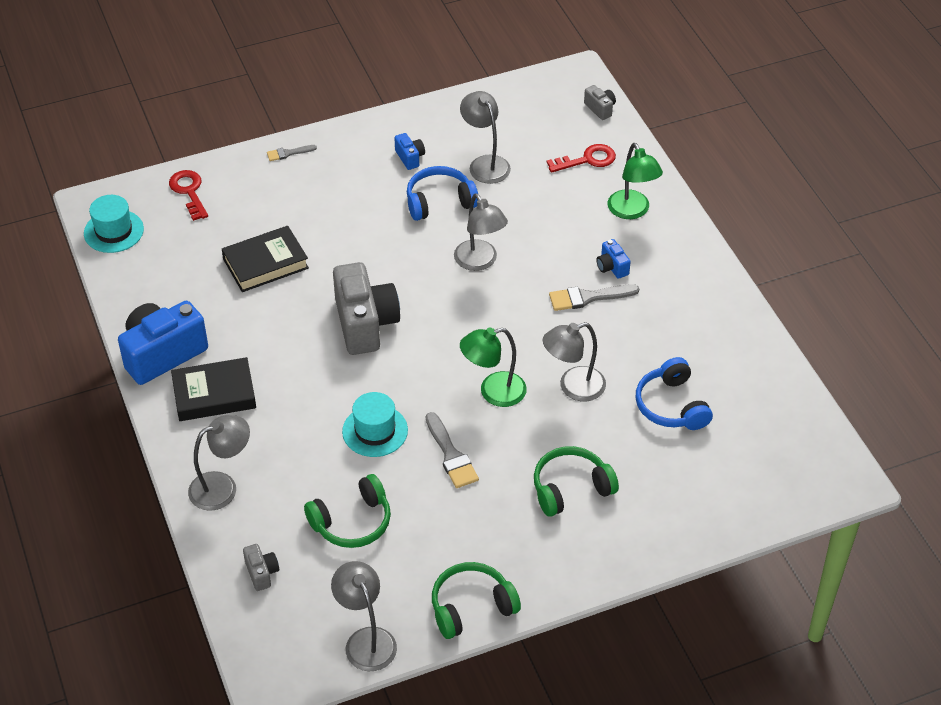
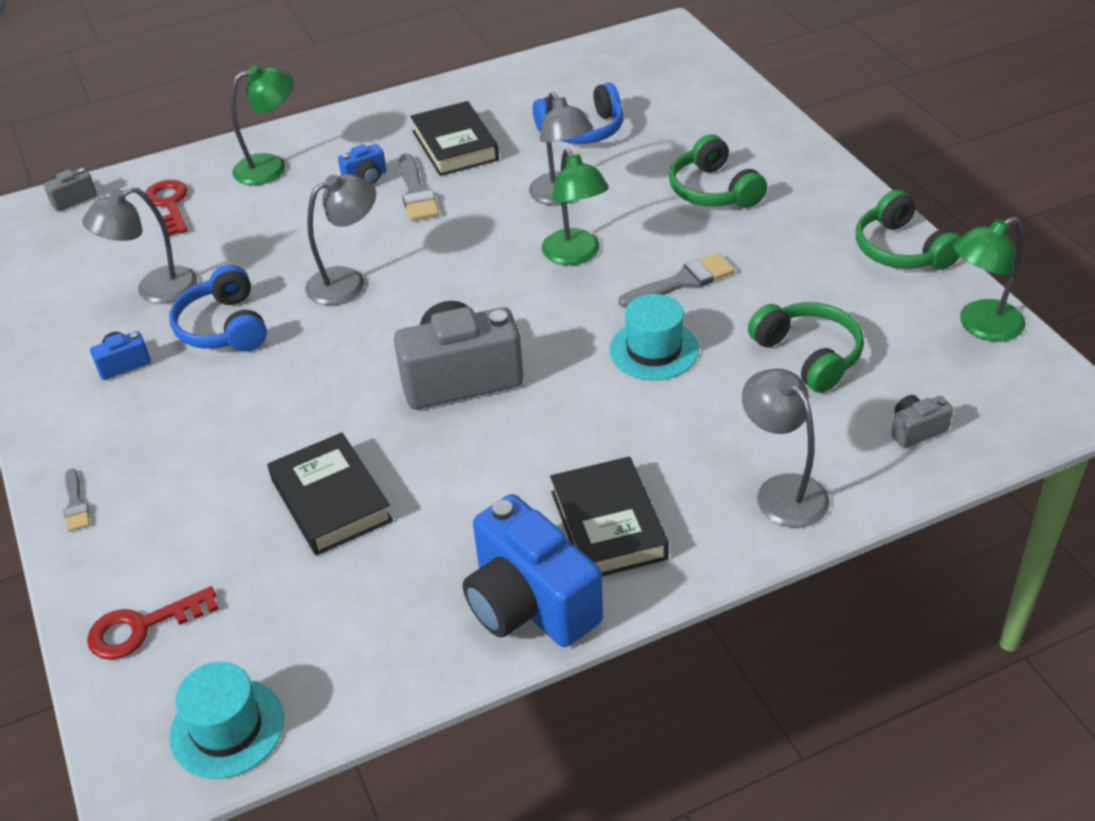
camera: 90 degrees left, 5 degrees down
(366, 640) = (980, 326): grey lamp -> green lamp
(653, 321) = (455, 145): none -> black book

